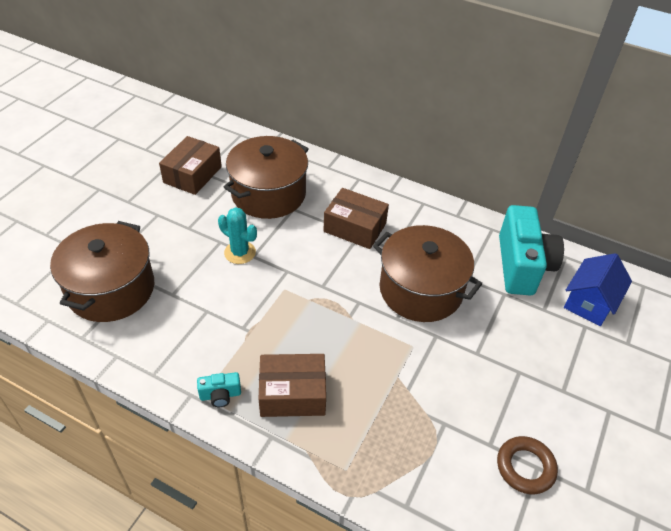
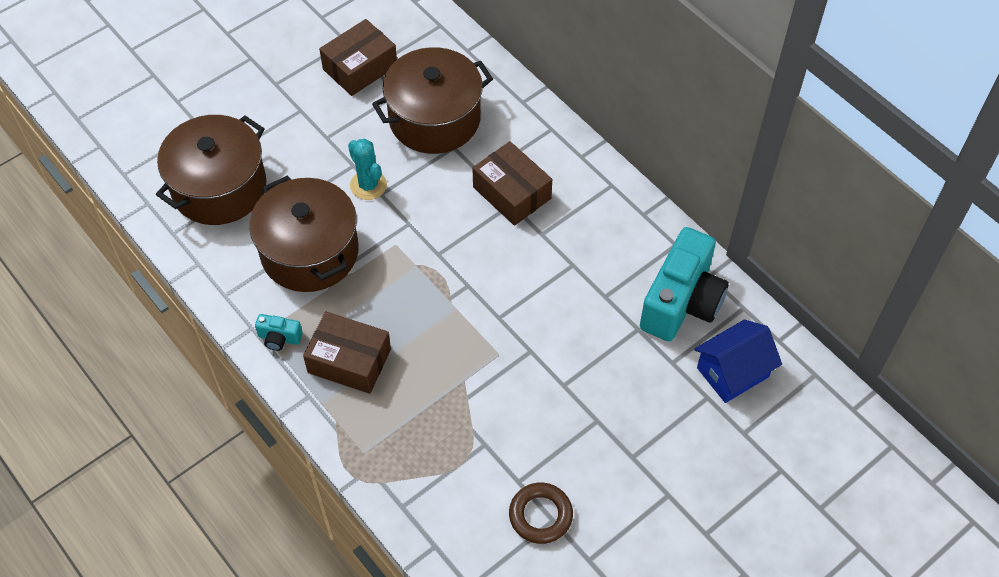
camera: 25 degrees right, 10 degrees up
(420, 290) = (544, 293): brown pot -> brown pot (309, 252)

